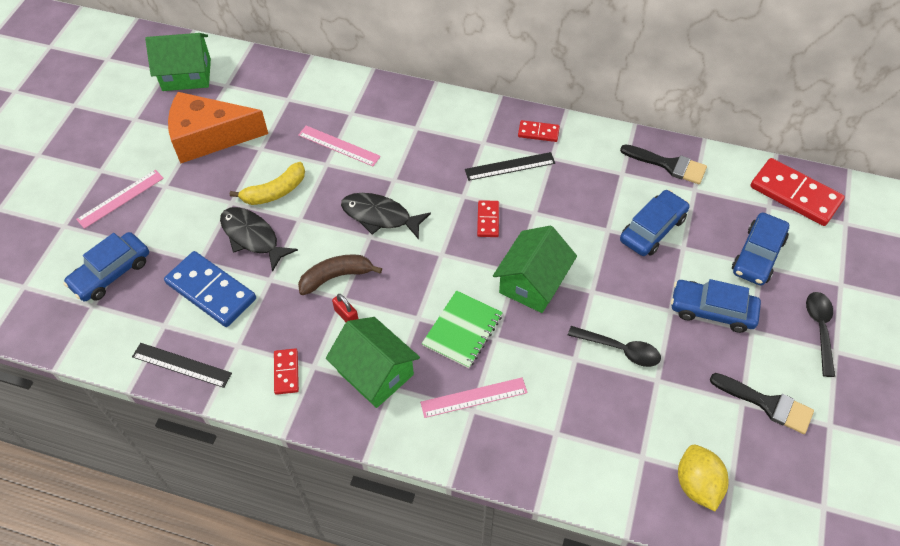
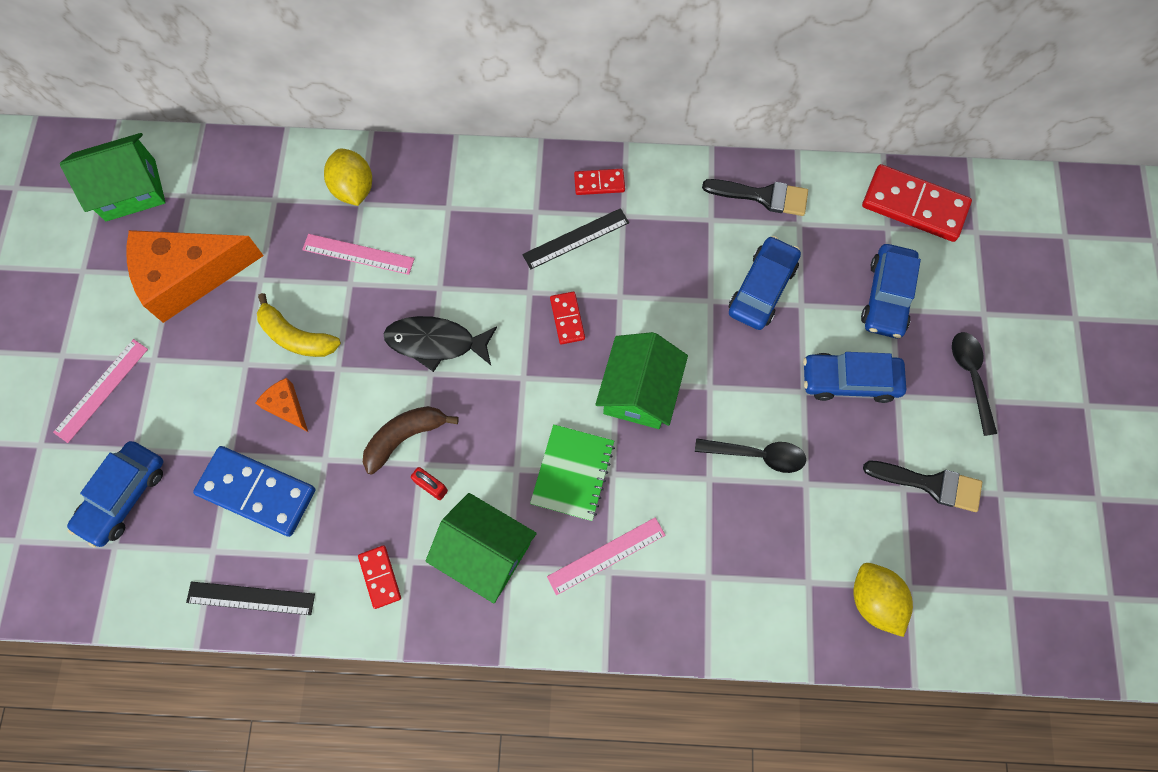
camera: 15 degrees left, 15 degrees up
(252, 237) = (286, 407): black fish -> orange cheese
(275, 191) = (296, 337): yellow banana -> yellow banana turned 75 degrees clockwise
(348, 102) = (353, 188): none -> yellow lemon

